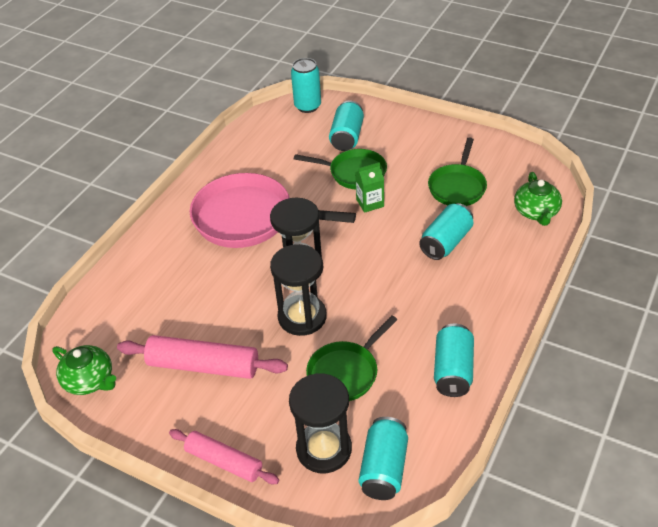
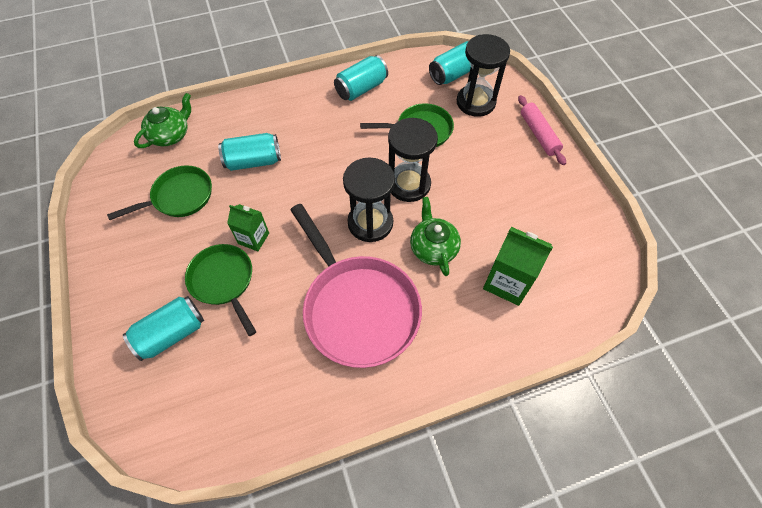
camera: 140 degrees left, 15 degrees up
(90, 380) = (598, 251): green teapot -> green teapot (433, 247)
(154, 304) = (507, 282): none -> green carton
(203, 366) = (506, 200): pink rolling pin -> none
(307, 106) = (142, 424): turquoise can -> none

